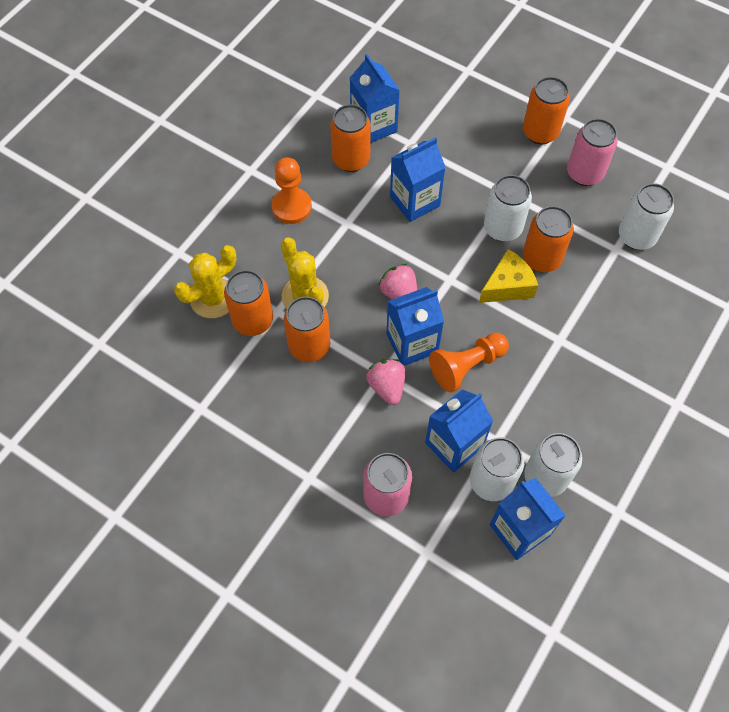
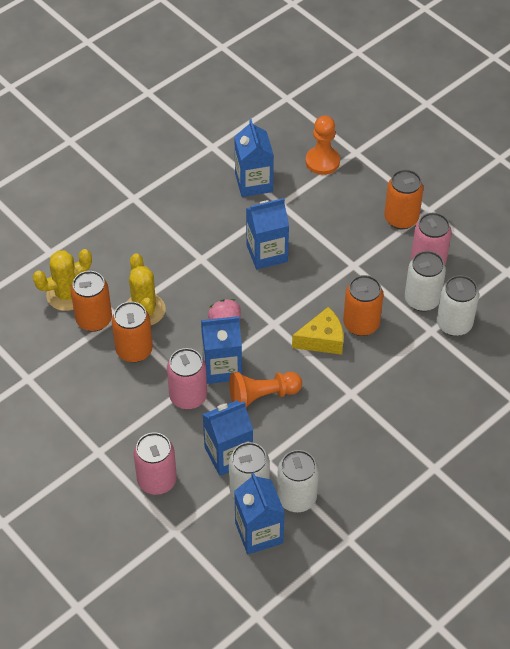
camera: 15 degrees right, 10 degrees down
(291, 207) = (158, 235): orange pawn -> orange pawn (322, 161)
(351, 159) = (223, 207): orange can -> none
(387, 386) = (188, 396): pink strawberry -> pink can
(502, 228) = (336, 292): white can -> white can (422, 300)

